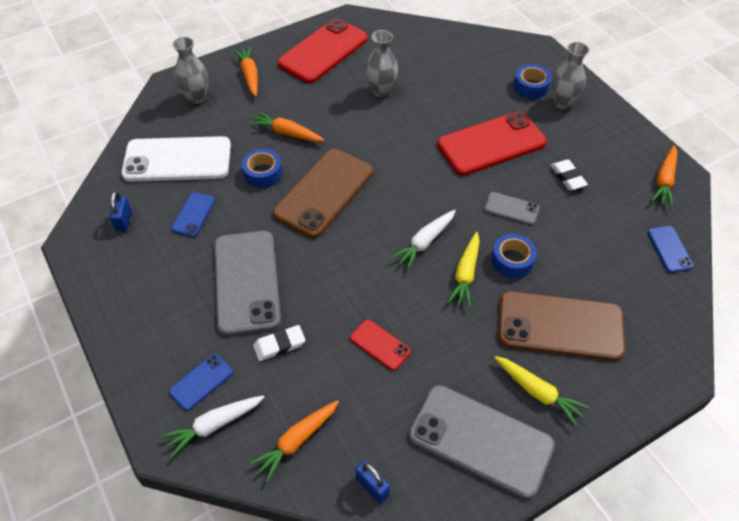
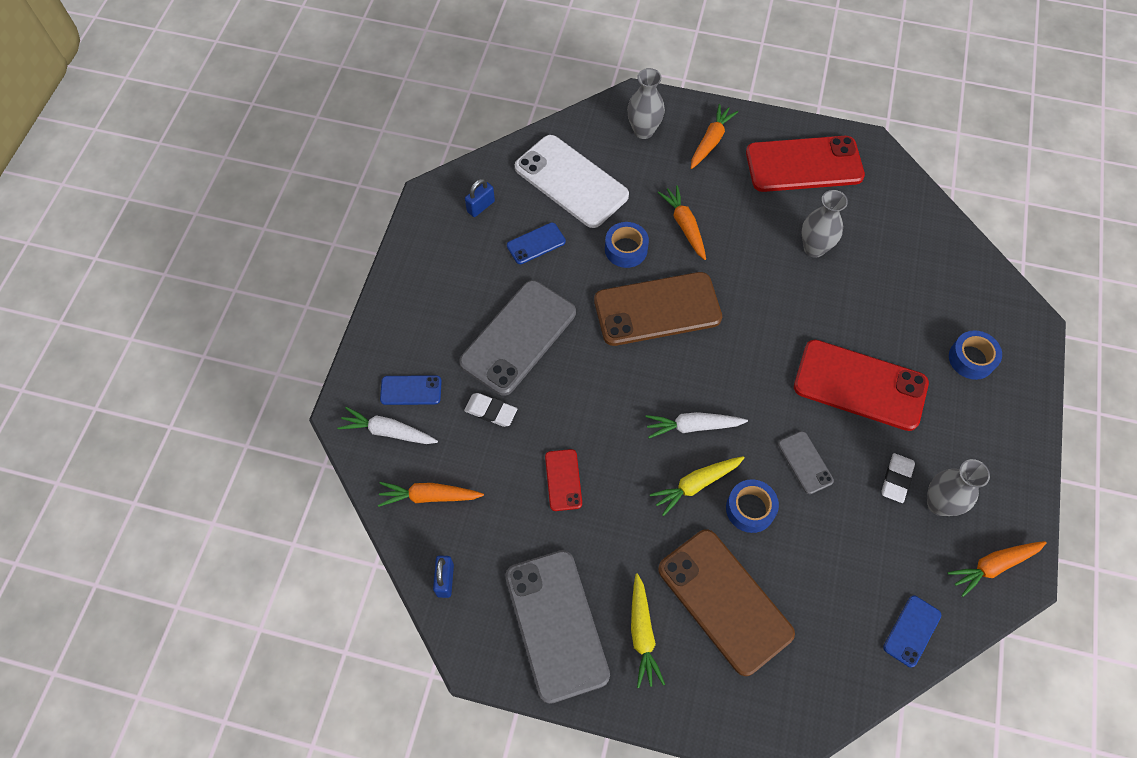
camera: 45 degrees right, 10 degrees up
(562, 103) = (984, 402): grey vase -> grey vase (939, 504)

